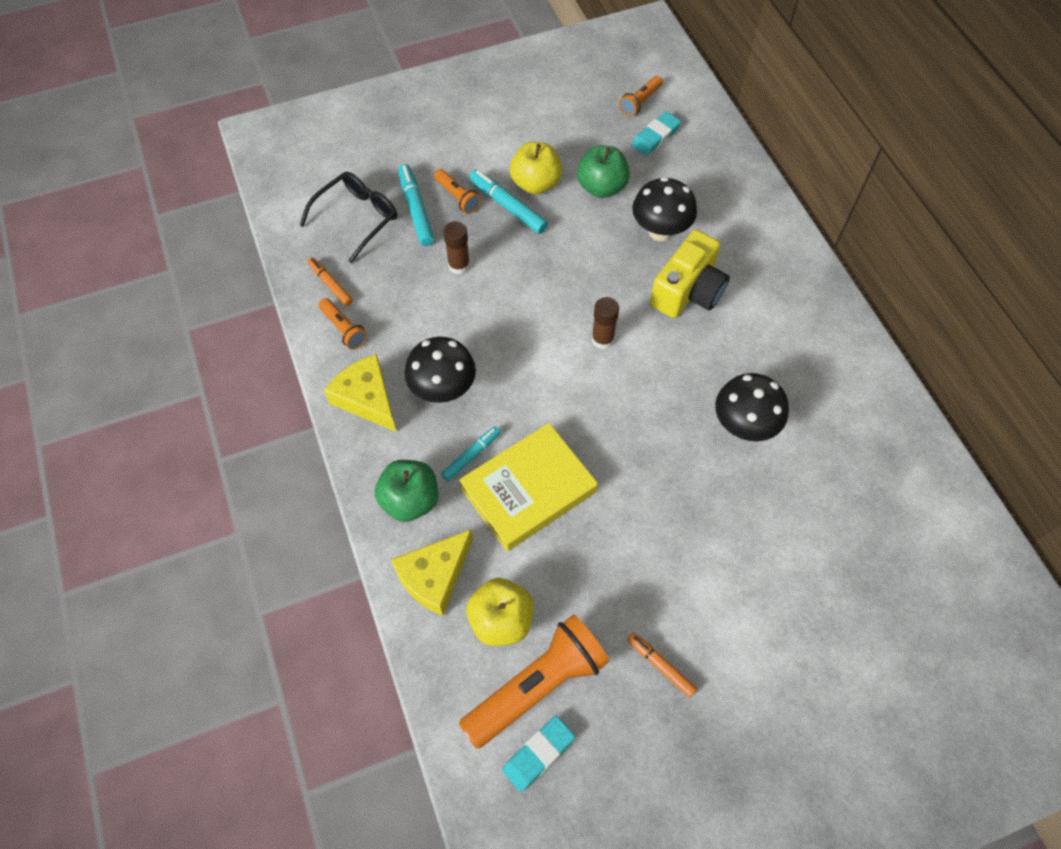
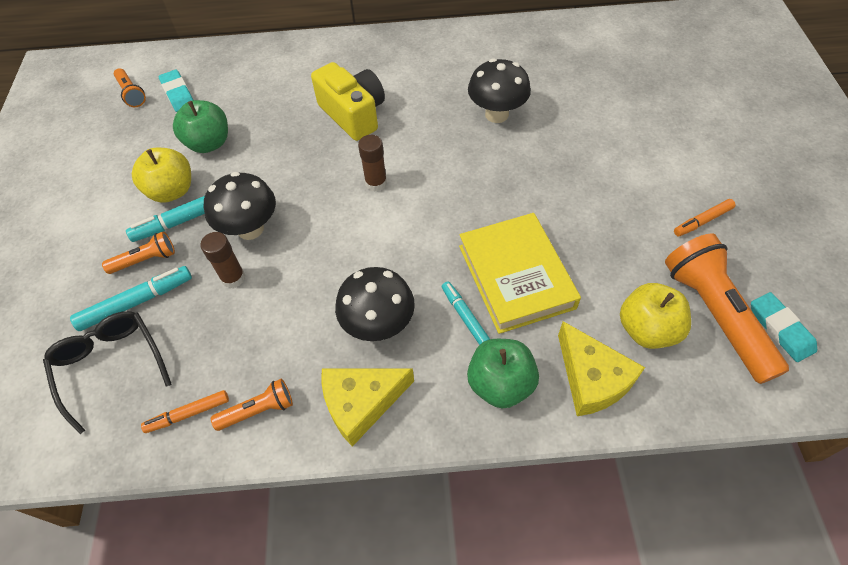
camera: 70 degrees left, 5 degrees down
(416, 209) = (137, 302): turquoise marker -> turquoise marker turned 150 degrees clockwise
(660, 231) = (282, 116): black mushroom -> black mushroom (250, 229)

